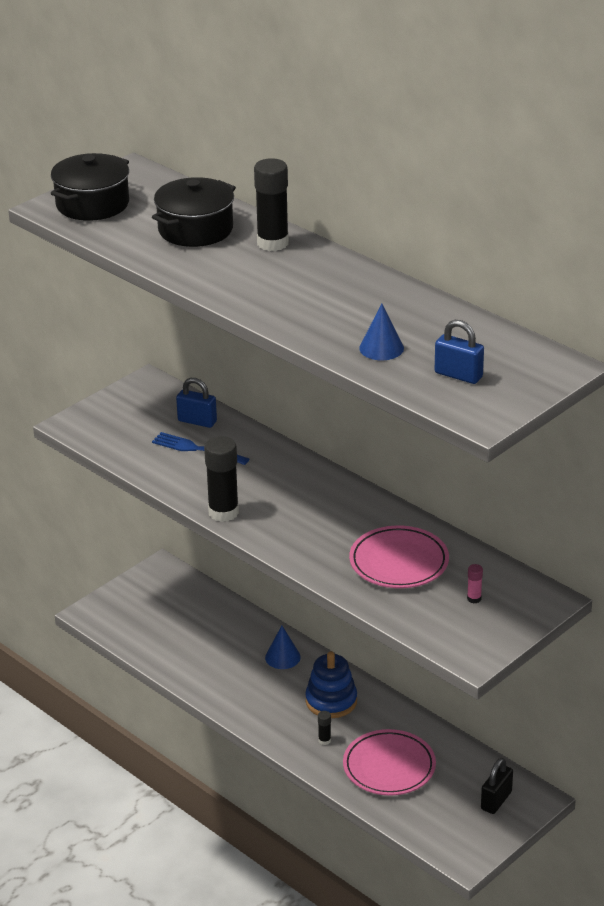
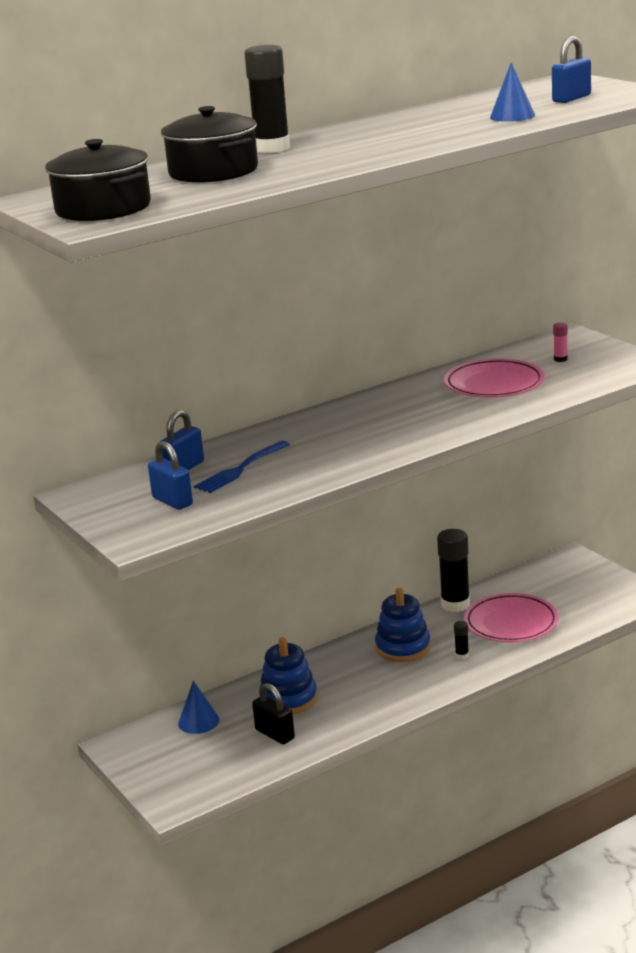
camera: 75 degrees left, 10 degrees down
(136, 428) = (172, 501): none -> blue padlock
(223, 512) = (372, 457): black glue stick -> black glue stick (455, 604)
(237, 646) = (288, 699): none -> blue stacking toy
(282, 657) = (321, 672): blue cone -> blue cone (198, 721)
(496, 800) = (570, 575): black padlock -> black padlock (275, 734)

